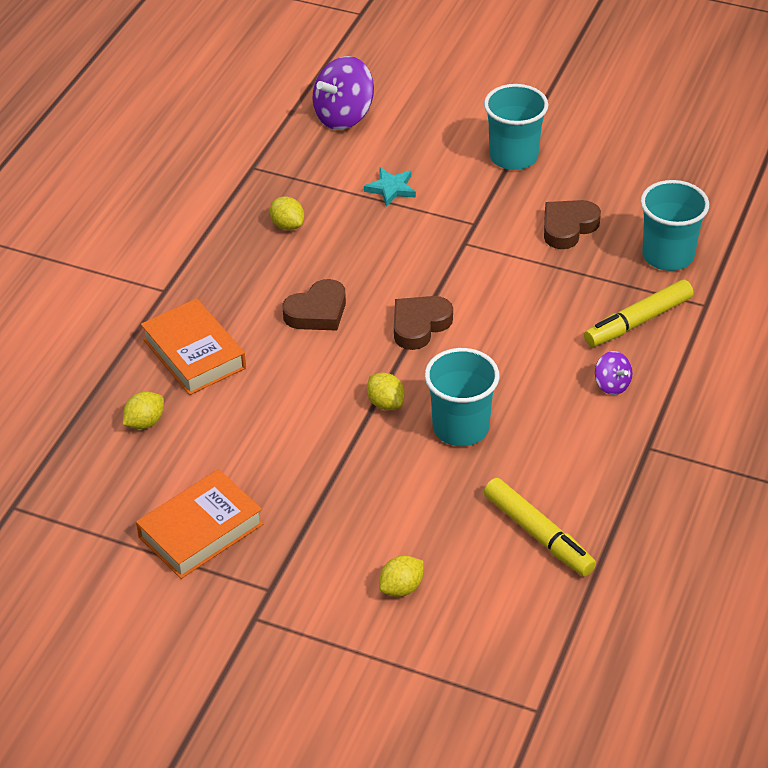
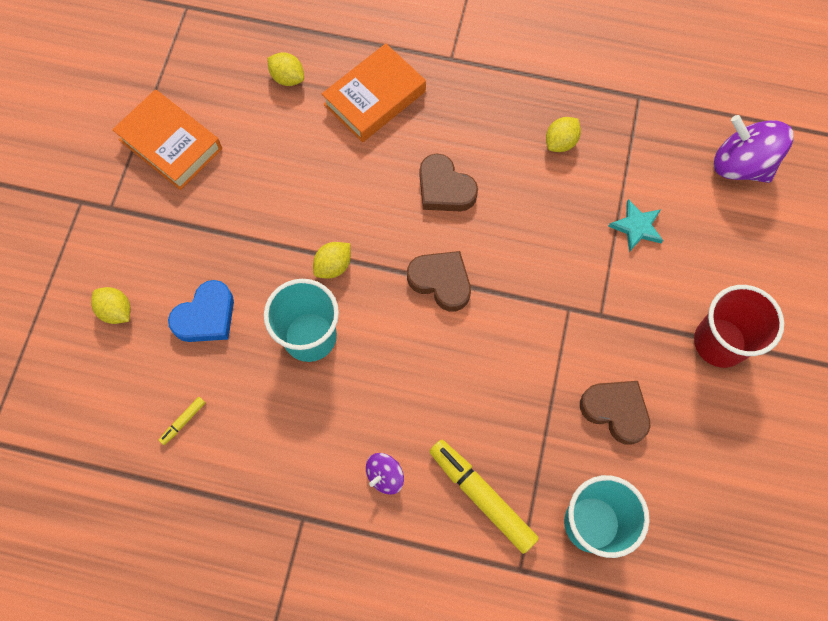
camera: 80 degrees right, 25 degrees up
(423, 509) = (206, 316): none -> blue heart
(513, 156) = (720, 342): turquoise cup -> red cup
(538, 534) = (183, 421): yellow marker -> yellow marker, size x0.44

